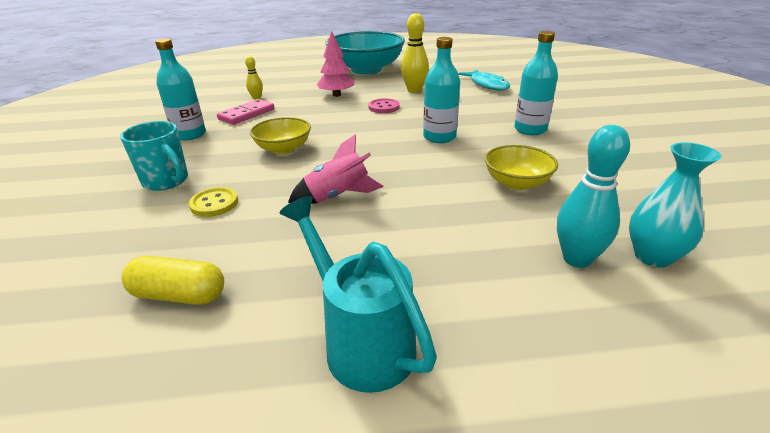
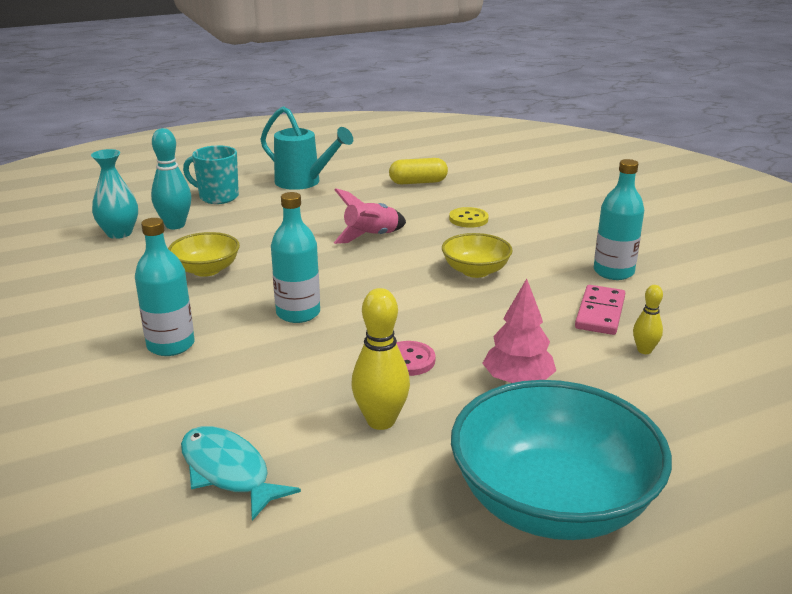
camera: 160 degrees right, 5 degrees down
(166, 181) = (539, 227): turquoise mug -> turquoise mug (217, 197)

